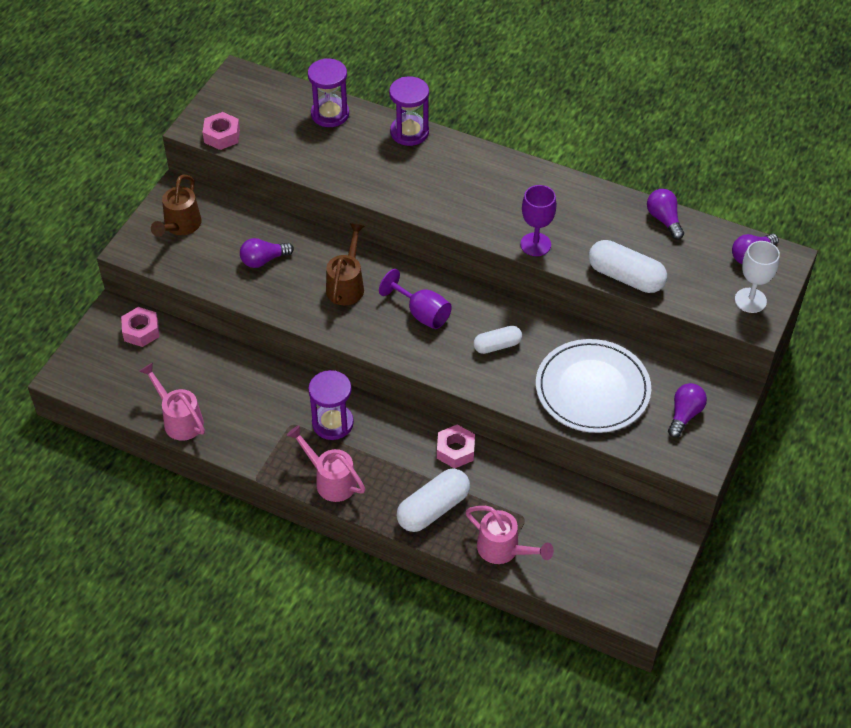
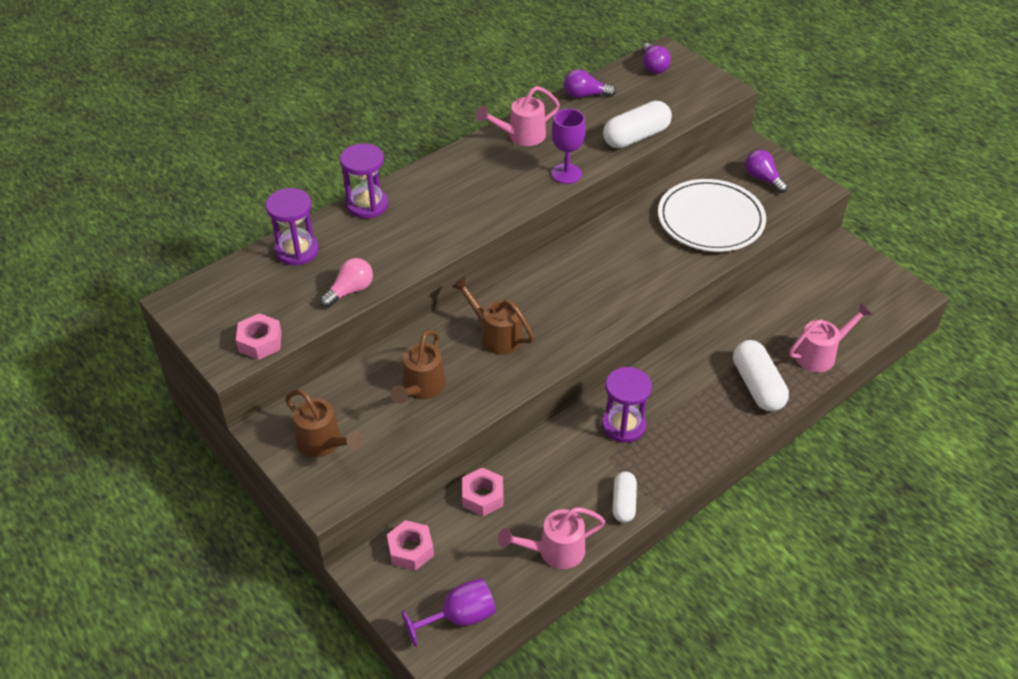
camera: 65 degrees left, 5 degrees down
(263, 260) = (421, 388): purple light bulb -> brown watering can
(303, 162) = (350, 291): none -> pink light bulb
(331, 480) = (692, 449): pink watering can -> pink watering can (521, 136)
(421, 313) = (564, 295): purple goblet -> purple goblet (459, 617)
(455, 450) = (699, 349): pink nut -> pink nut (483, 496)
(497, 346) = (631, 259): white capsule -> white capsule (624, 503)
(750, 300) = (699, 83): white goblet -> none

